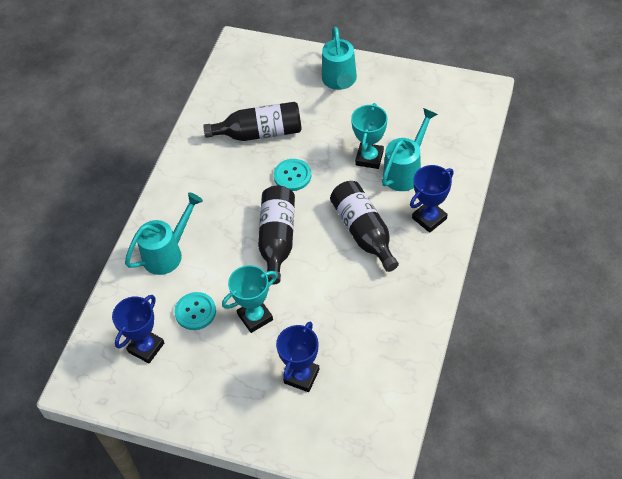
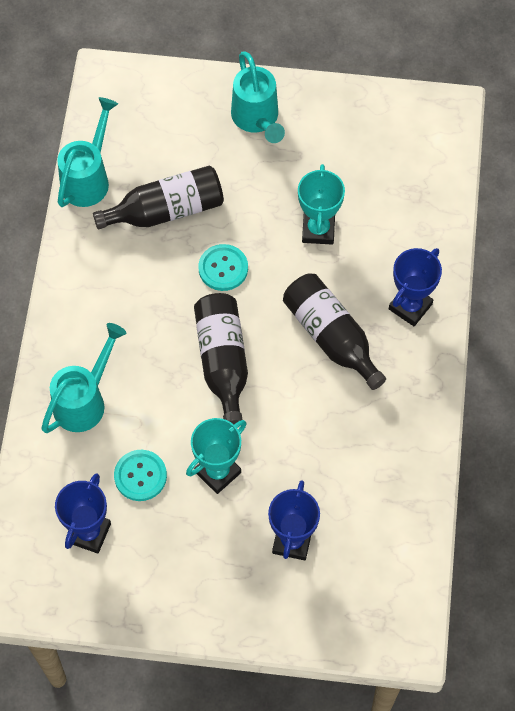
camera: 15 degrees left, 10 degrees up
(405, 171) = (368, 243): turquoise watering can -> turquoise watering can (88, 178)

